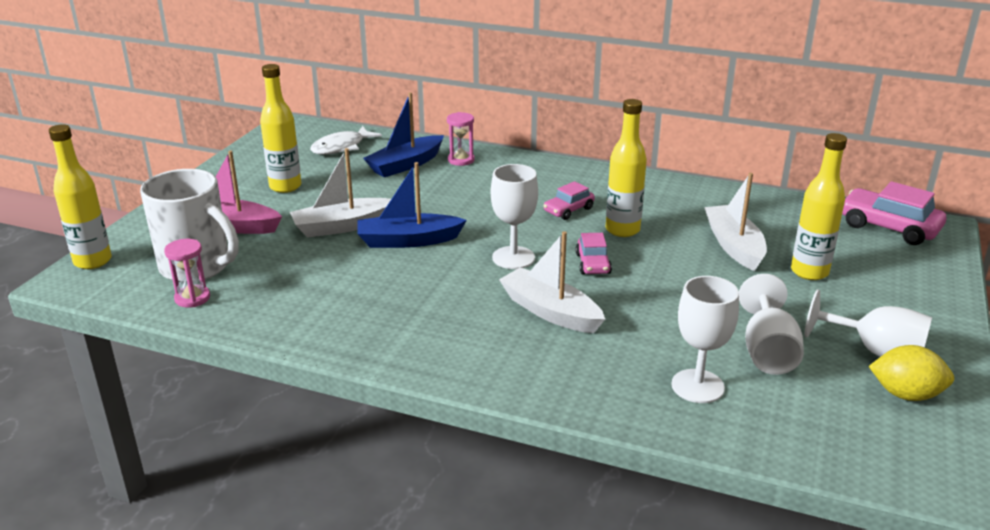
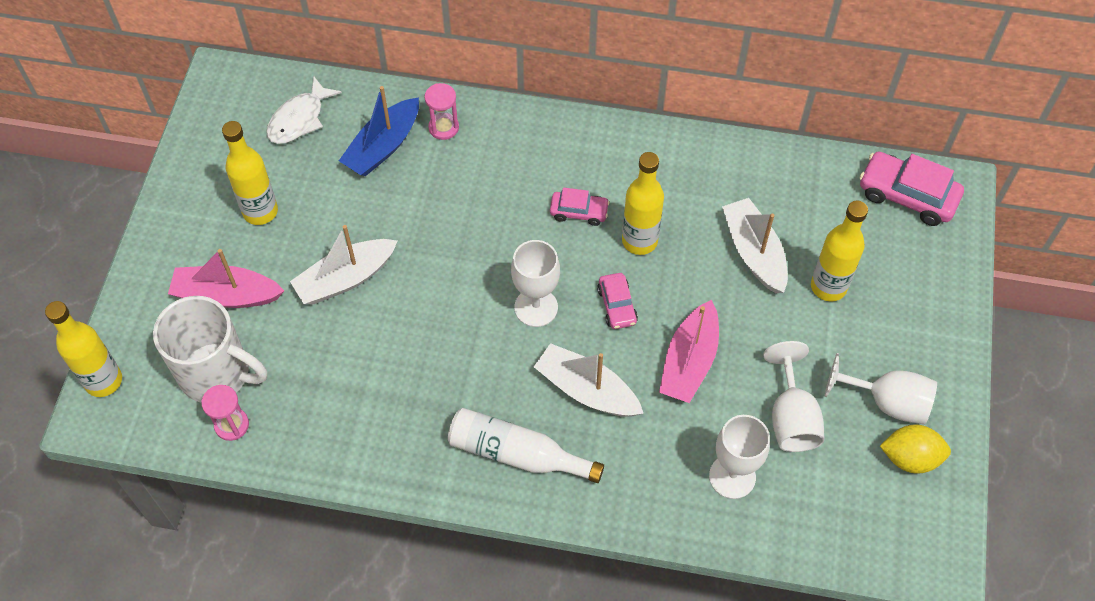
camera: 10 degrees left, 30 degrees up
(408, 241) = (422, 294): blue boat -> none
(466, 345) = (517, 454): none -> white bottle
(568, 210) = (579, 212): pink car -> pink car turned 120 degrees counterclockwise
(660, 304) = (689, 362): none -> pink boat

